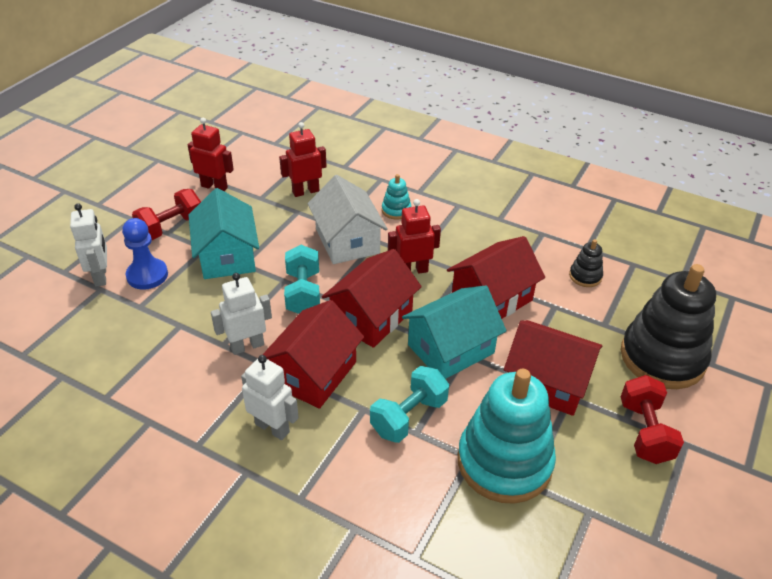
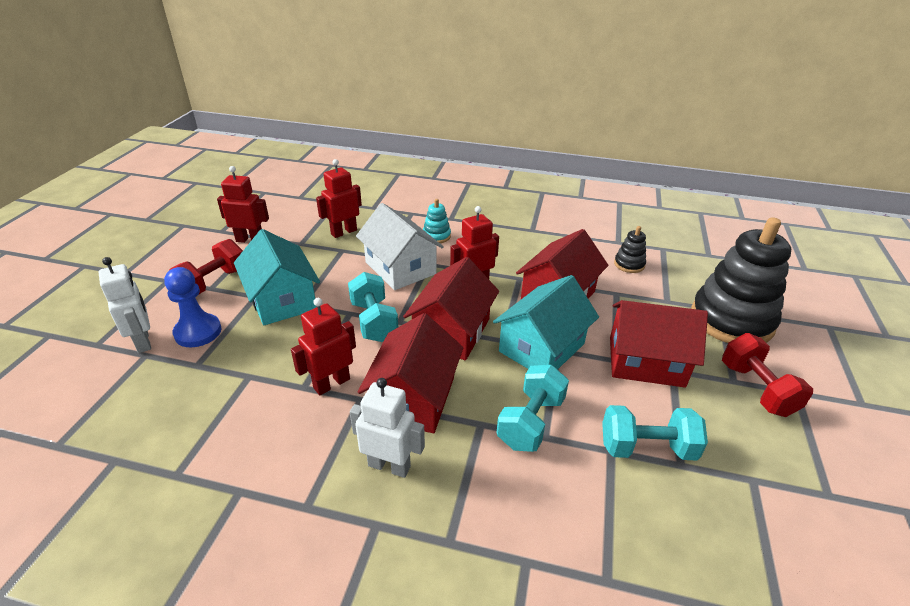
camera: 15 degrees left, 5 degrees down
(247, 346) = (331, 383): white robot -> red robot
(504, 462) = (647, 448): turquoise stacking toy -> turquoise dumbbell

